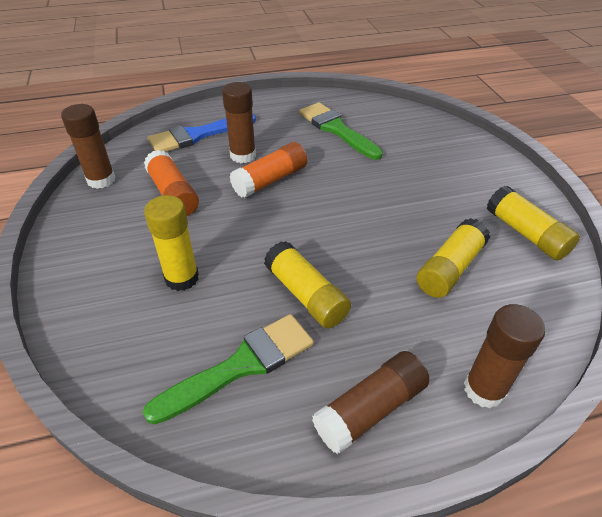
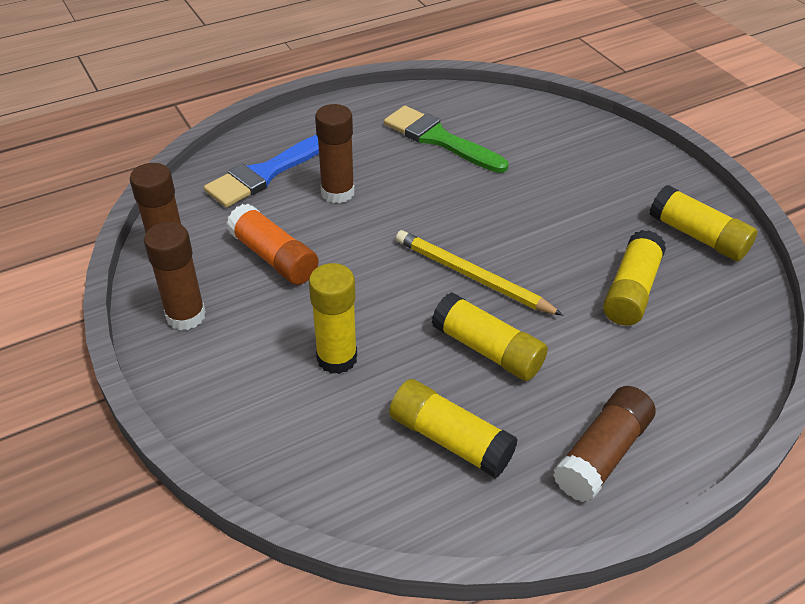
camera: 15 degrees left, 0 degrees up
(241, 365) = (450, 439): green brush -> yellow glue stick
(270, 180) = (386, 219): orange glue stick -> none
(318, 234) = (472, 277): none -> yellow pencil
(484, 389) = (705, 410): brown glue stick -> brown glue stick (186, 316)

